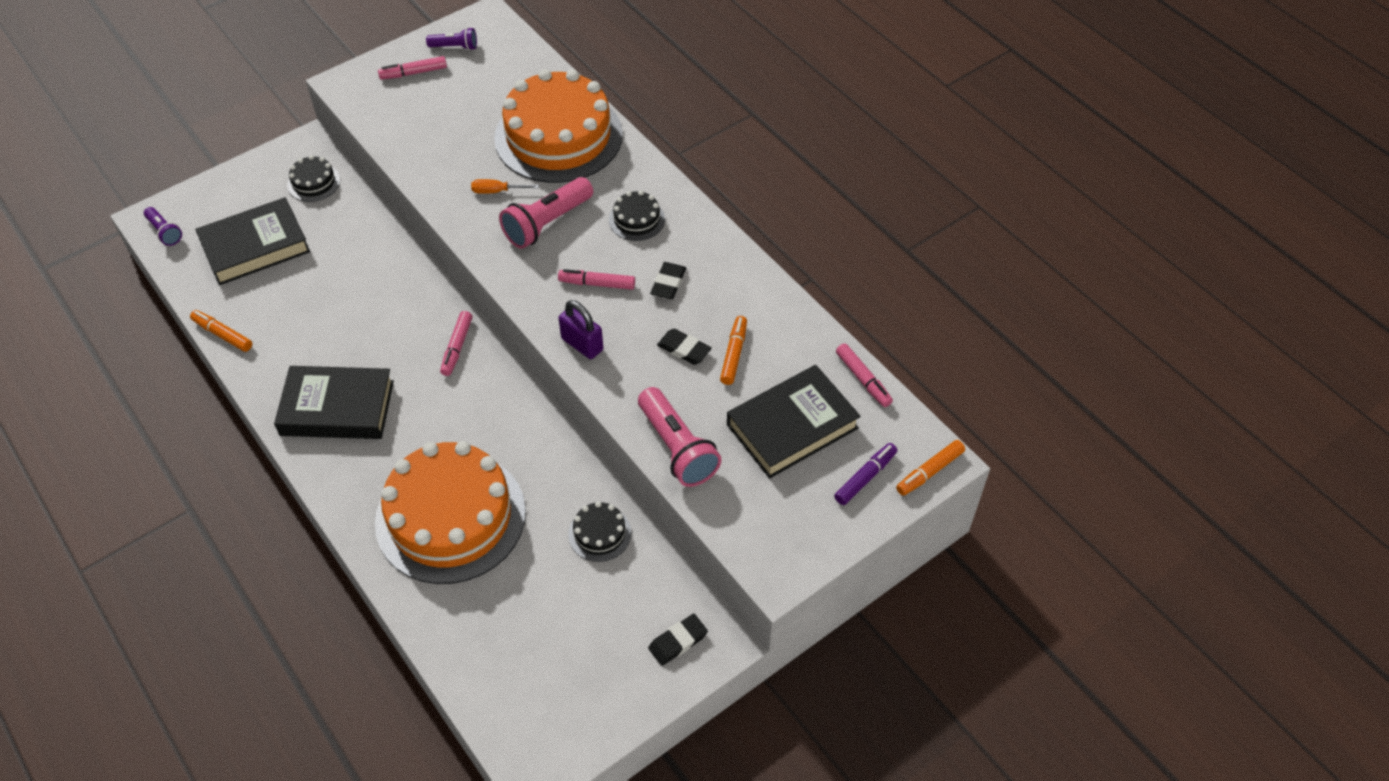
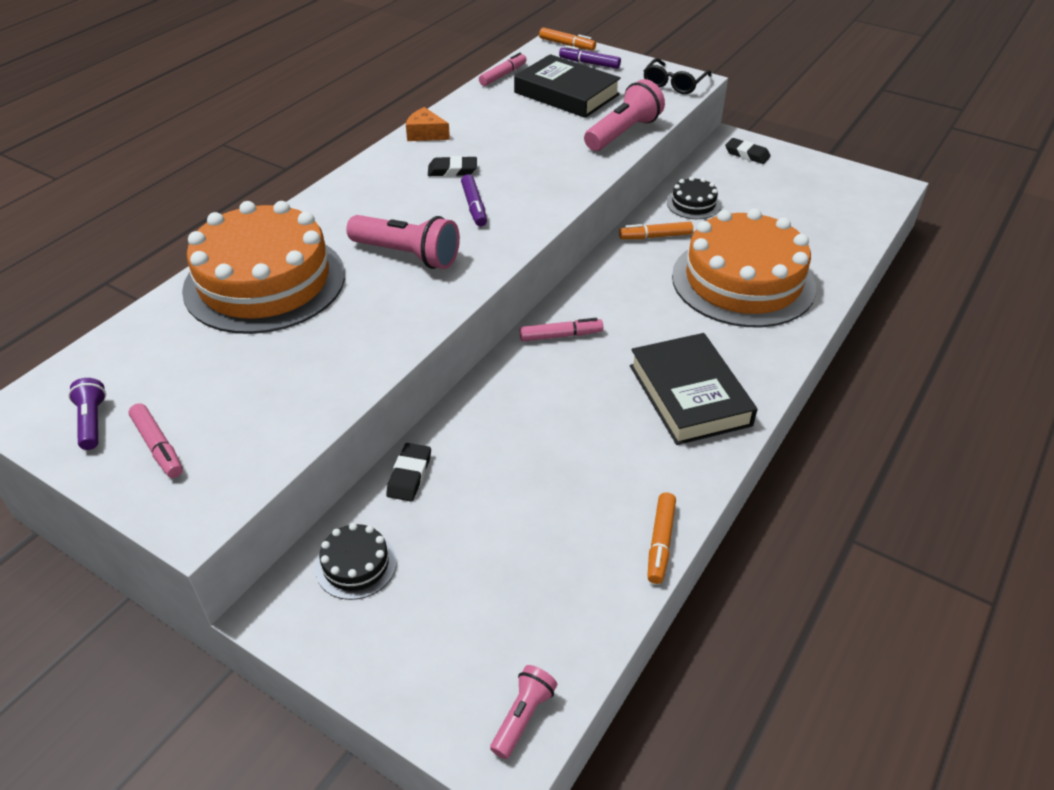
camera: 110 degrees left, 10 degrees down
(164, 232) = (523, 717): purple flashlight -> pink flashlight
(255, 247) = (502, 578): black book -> none
(497, 191) = (372, 302): orange screwdriver -> none
(582, 344) = (551, 197): purple padlock -> none
(597, 284) = (474, 206): pink marker -> purple marker
(636, 219) = (378, 203): black cake -> none
(684, 349) = (523, 149): black eraser -> black eraser (409, 475)
(733, 354) = (513, 127): orange marker -> orange marker (655, 236)
(749, 279) = (426, 134): none -> orange cheese
(774, 548) = (674, 84): none -> black glasses

